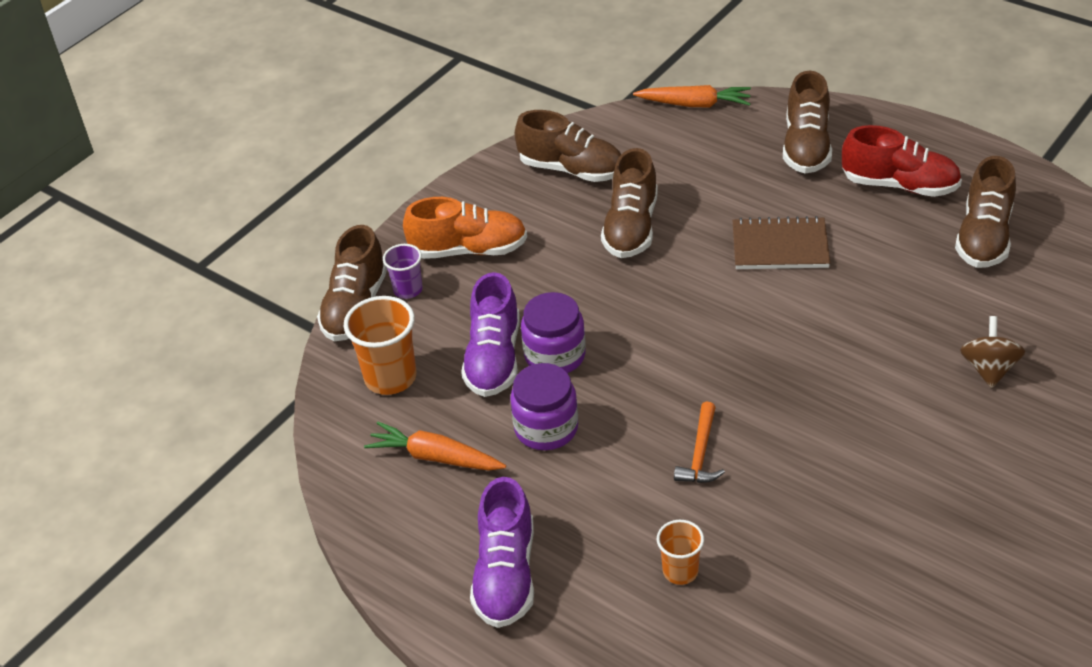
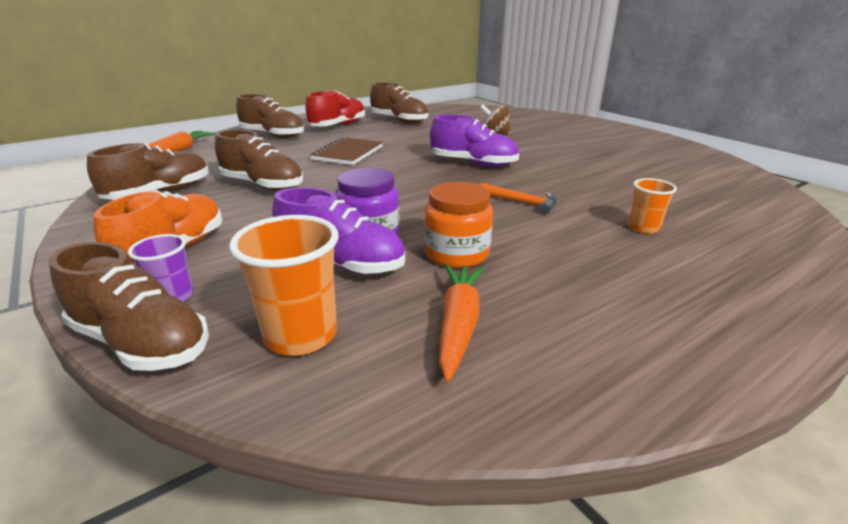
camera: 75 degrees left, 15 degrees down
(435, 457) = (458, 324): orange carrot -> orange carrot turned 150 degrees clockwise
(505, 574) = (649, 307): purple shoe -> purple shoe (473, 163)
(546, 428) = (457, 253): purple jar -> orange jar

